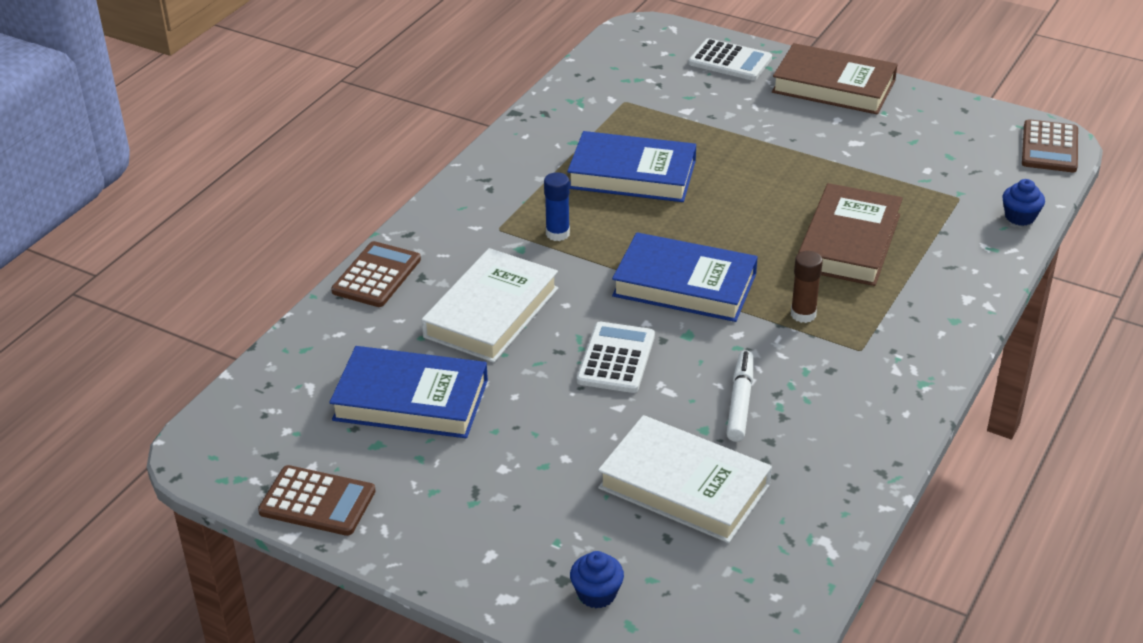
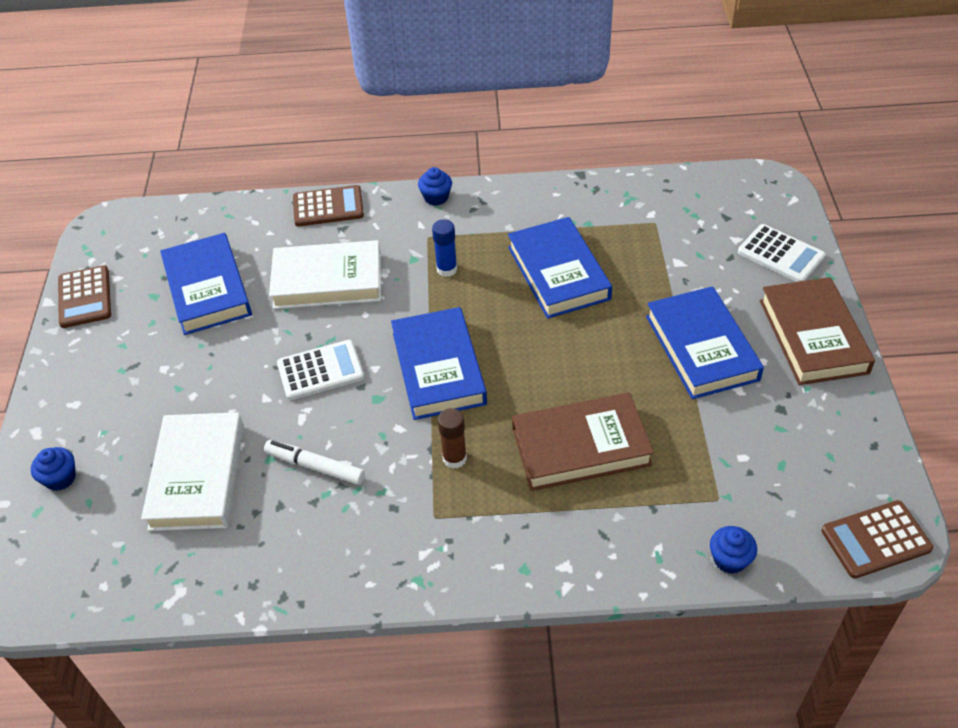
camera: 60 degrees right, 10 degrees up
(446, 203) = (436, 197): none -> blue cupcake
(730, 61) = (780, 254): white calculator -> white calculator turned 45 degrees counterclockwise
(740, 402) = (315, 466): white marker -> white marker turned 135 degrees counterclockwise
(796, 140) = (701, 347): none -> blue book

